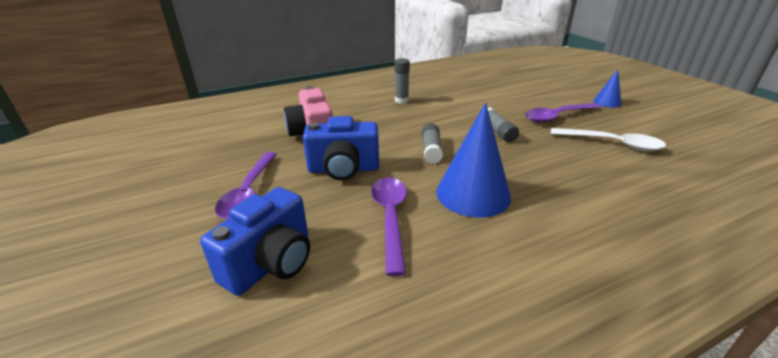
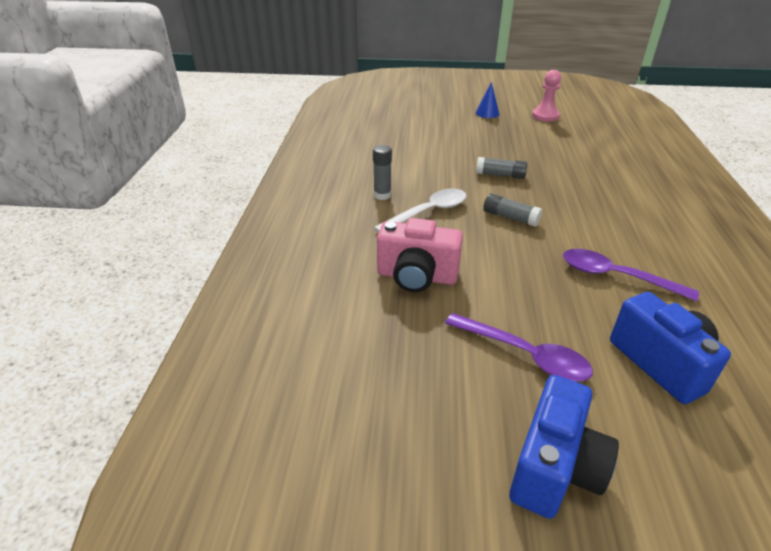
camera: 60 degrees left, 5 degrees up
(343, 169) = (515, 277): blue camera -> blue camera (555, 468)
(473, 194) = (597, 225): blue cone -> none
(557, 116) = (495, 141): purple spoon -> none
(612, 143) = (556, 142): white spoon -> white spoon (428, 212)
(663, 127) = (545, 116): none -> pink pawn

